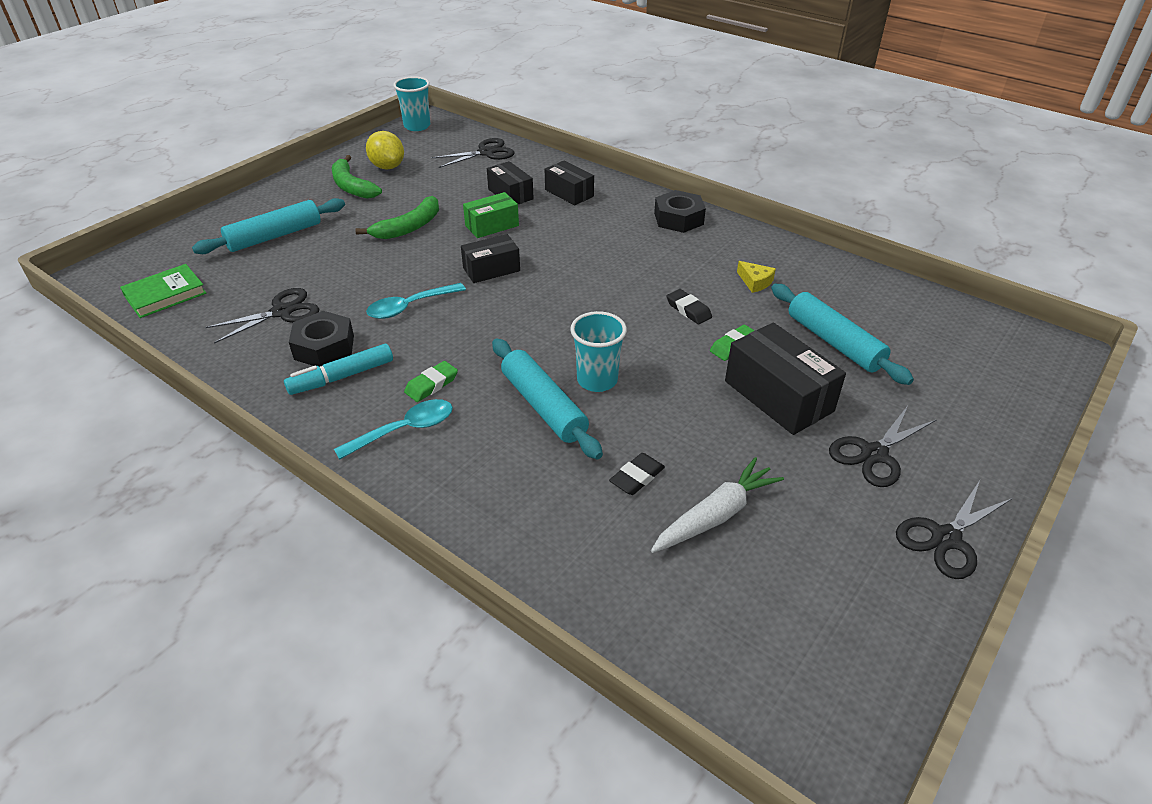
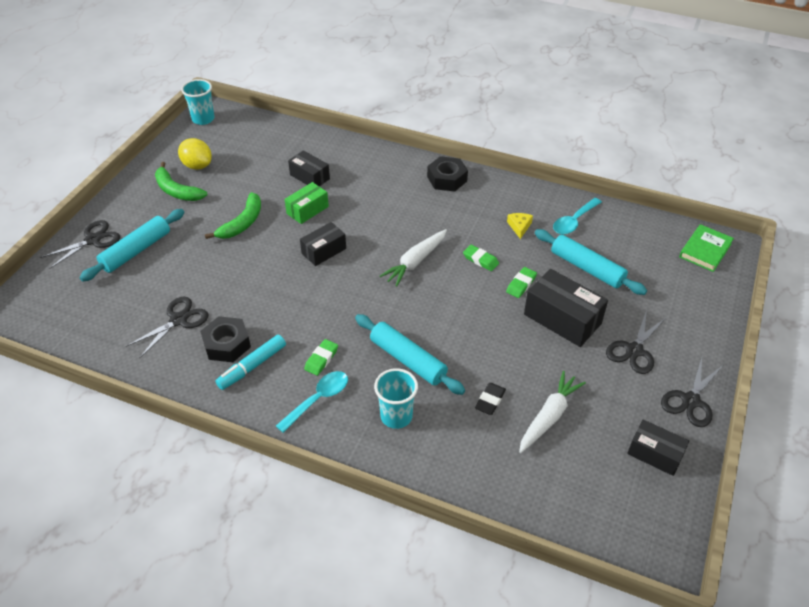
camera: 15 degrees left, 5 degrees up
(165, 294) = (74, 322): green book -> green book (705, 250)
(409, 307) = (276, 296): turquoise spoon -> turquoise spoon (574, 221)
(486, 153) = (273, 138): black scissors -> black scissors (93, 240)
(569, 193) = (355, 168): black box -> black box (655, 454)
(597, 380) = (437, 331): turquoise cup -> turquoise cup (396, 416)
(601, 299) = (415, 262): none -> white carrot
(688, 310) = (480, 260): black eraser -> green eraser
(755, 282) = (519, 227): yellow cheese -> yellow cheese turned 120 degrees counterclockwise

